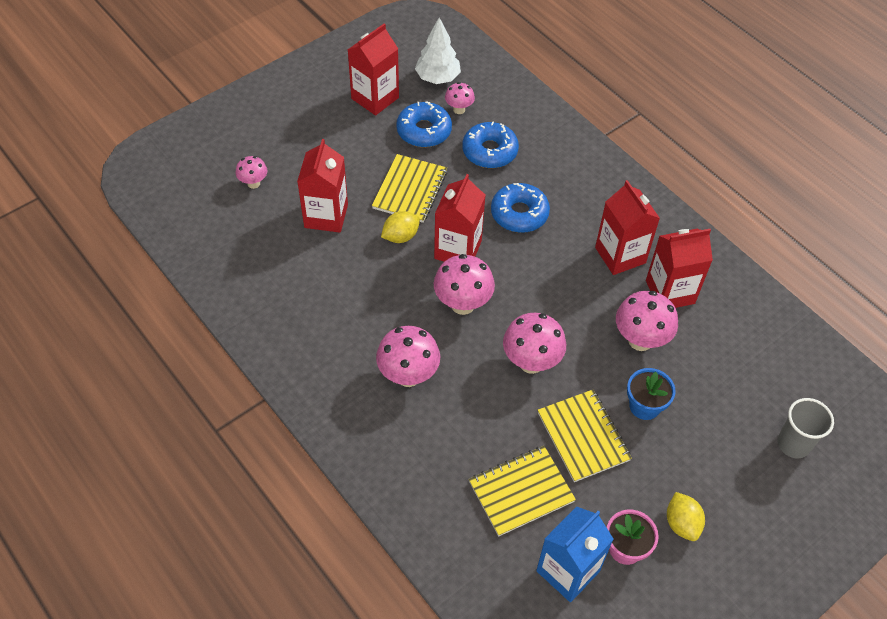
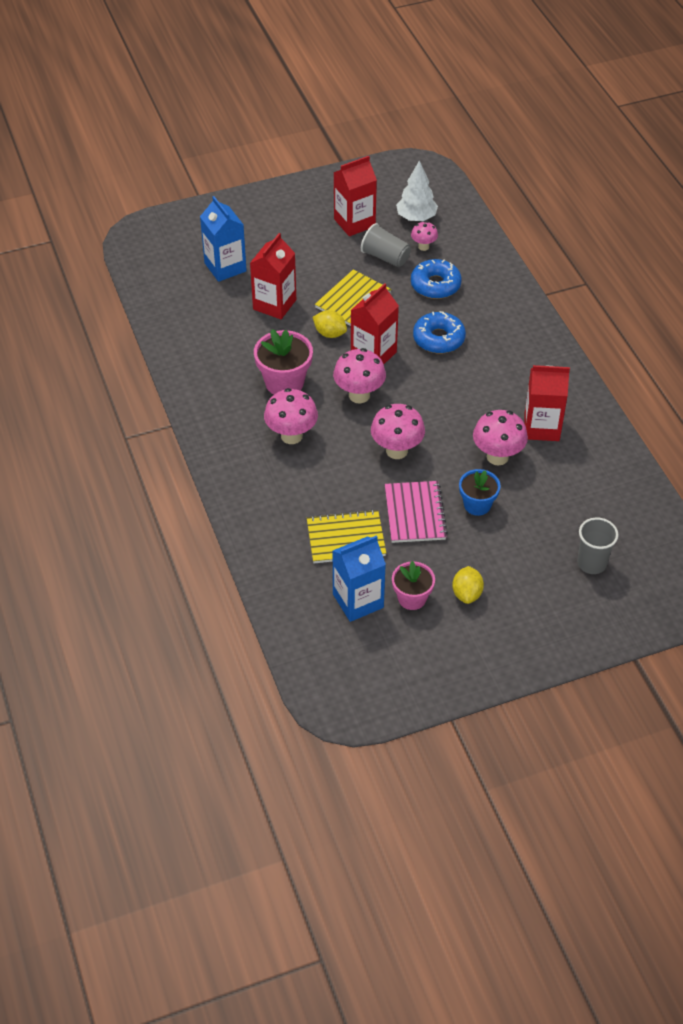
camera: 20 degrees right, 5 degrees down
(253, 183) = (225, 267): pink mushroom -> blue carton
(374, 310) = (284, 383): none -> pink flower pot
(400, 236) = (330, 333): yellow lemon -> yellow lemon turned 45 degrees clockwise
(424, 131) = (385, 257): blue donut -> grey cup
(583, 436) = (414, 513): yellow notebook -> pink notebook
(620, 255) = (511, 390): red carton -> none

